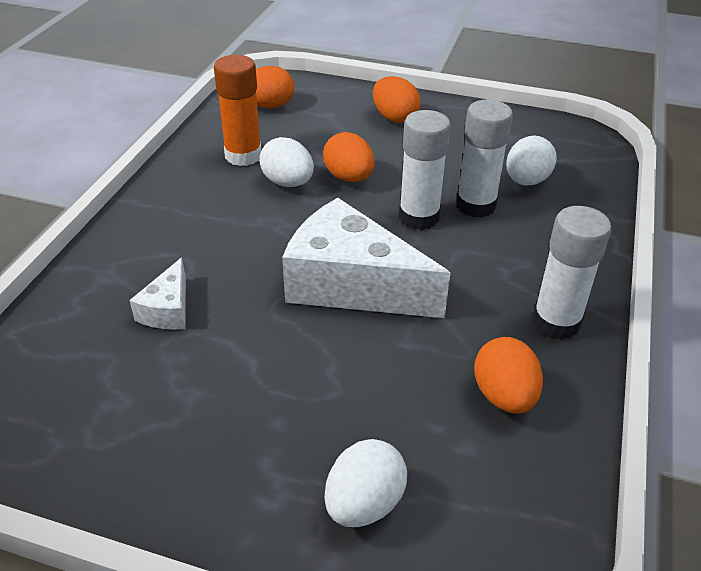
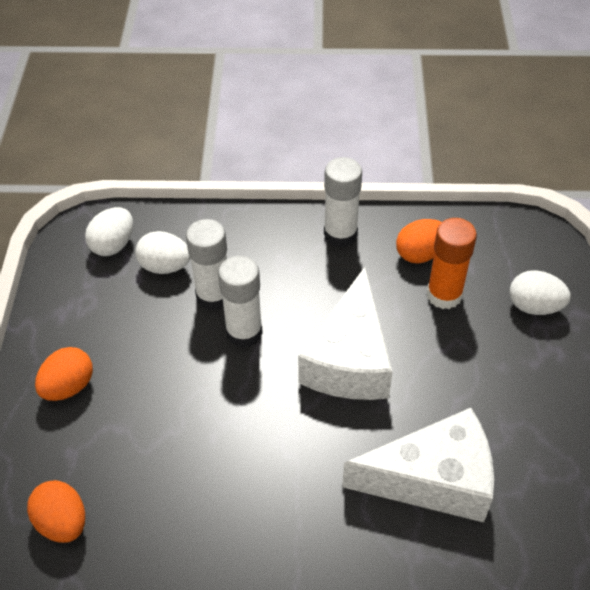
camera: 105 degrees left, 10 degrees up
(168, 309) = (433, 479): white cheese -> white cheese, size x2.13
(243, 156) = (181, 510): orange glue stick -> orange glue stick (444, 295)
(288, 183) = (220, 449): white egg -> white egg (113, 245)
(349, 178) = (196, 400): orange egg -> none

